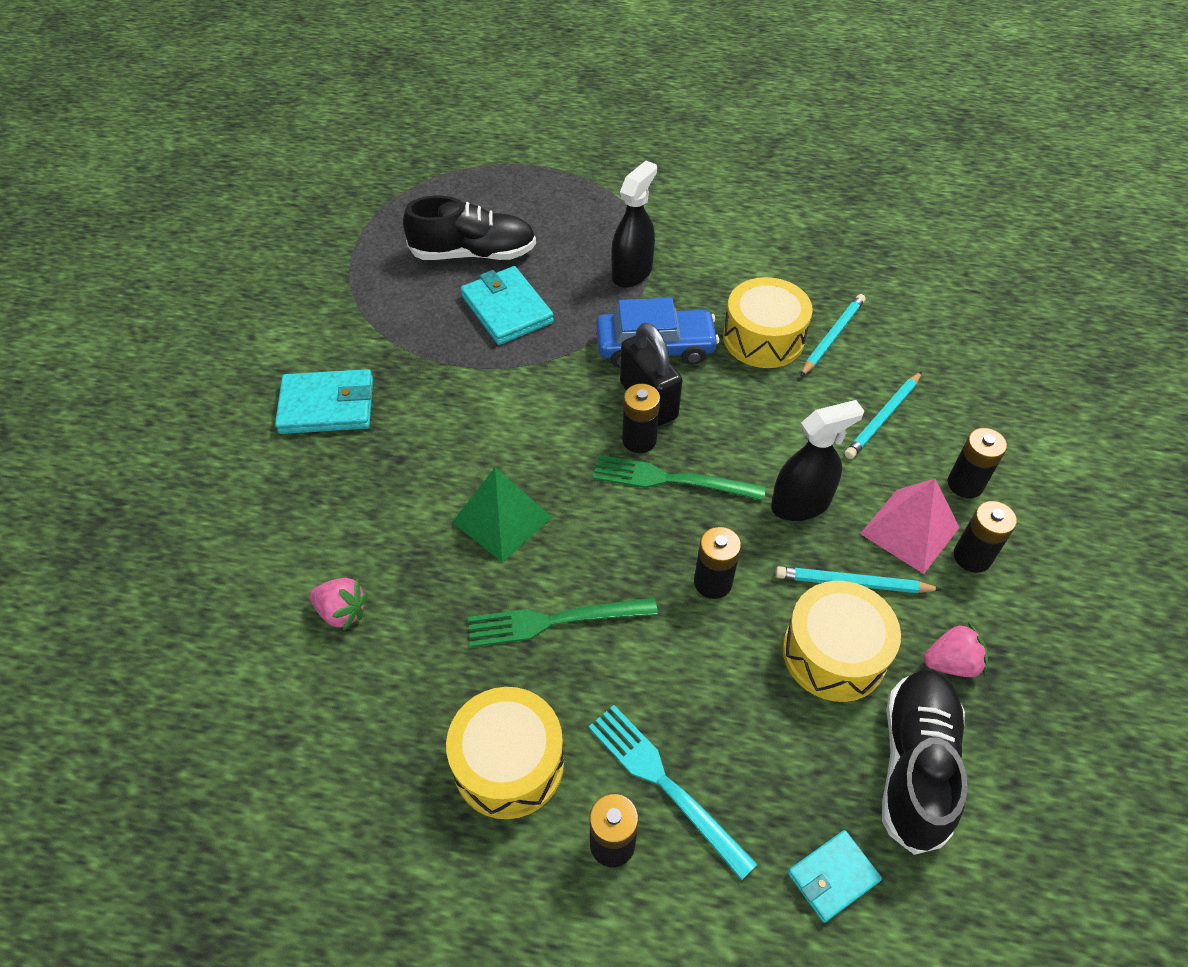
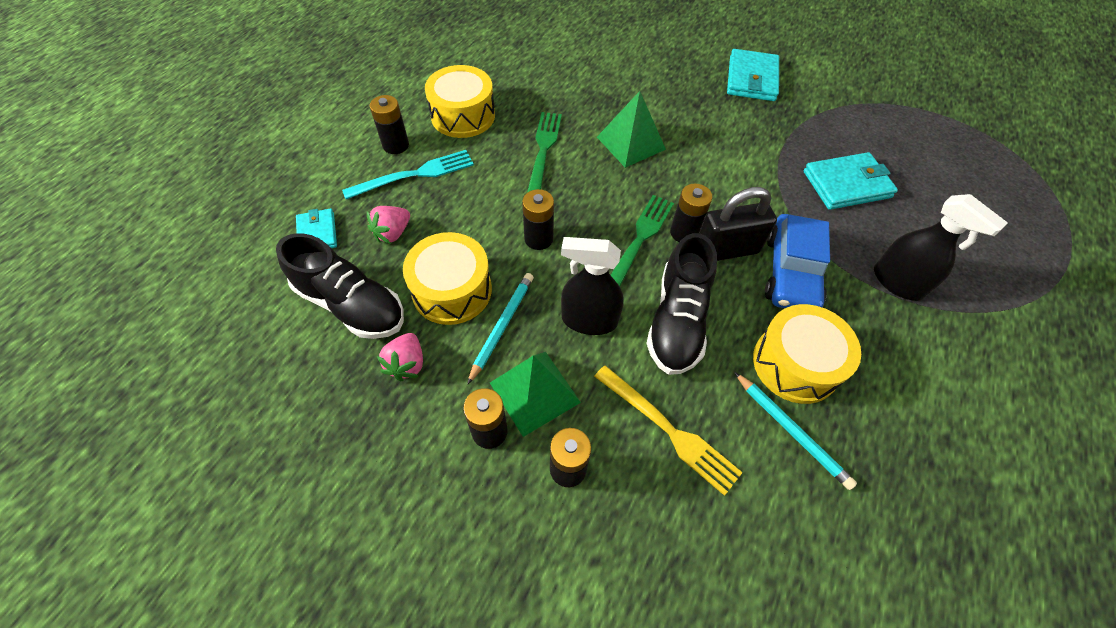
camera: 105 degrees right, 5 degrees up
(342, 612) = (587, 68): pink strawberry -> pink strawberry (393, 233)
(473, 253) = (921, 177): black shoe -> black shoe (677, 321)
(801, 504) = (589, 320): black spray bottle -> black spray bottle turned 105 degrees clockwise
(883, 418) = (669, 430): turquoise pencil -> yellow fork
(909, 530) = (535, 392): pink pyramid -> green pyramid

